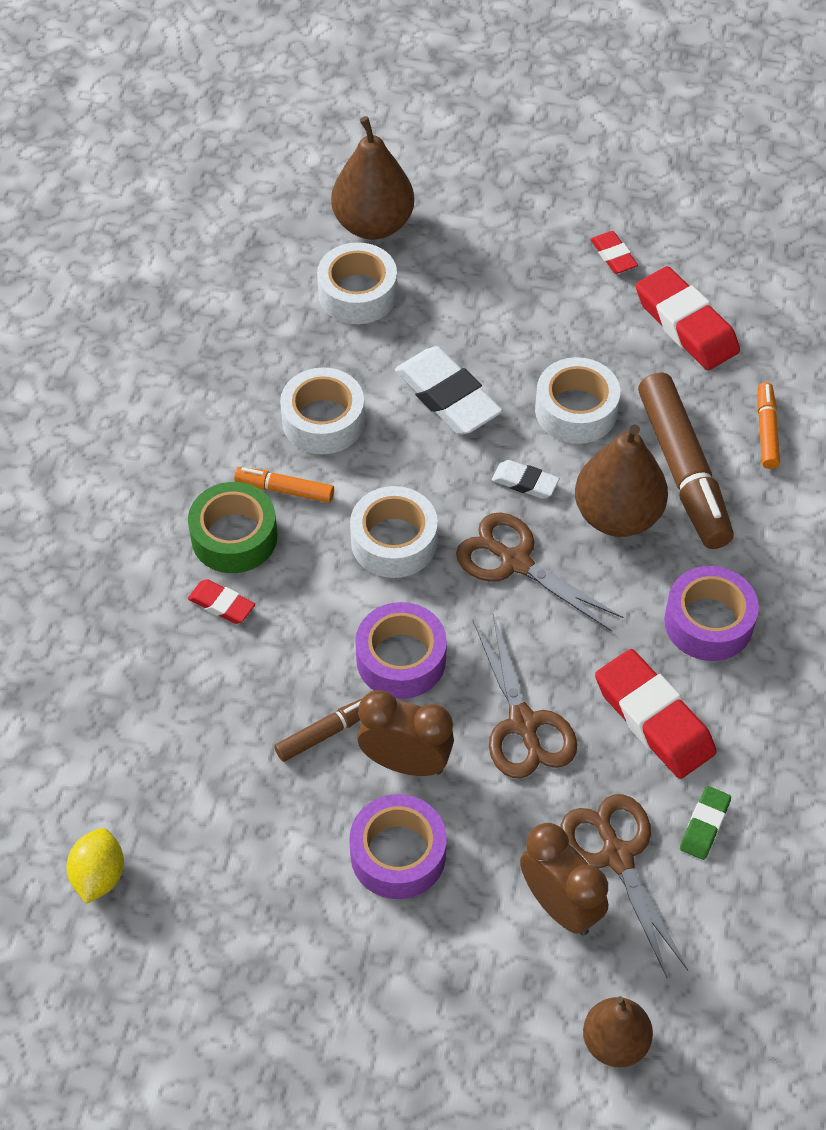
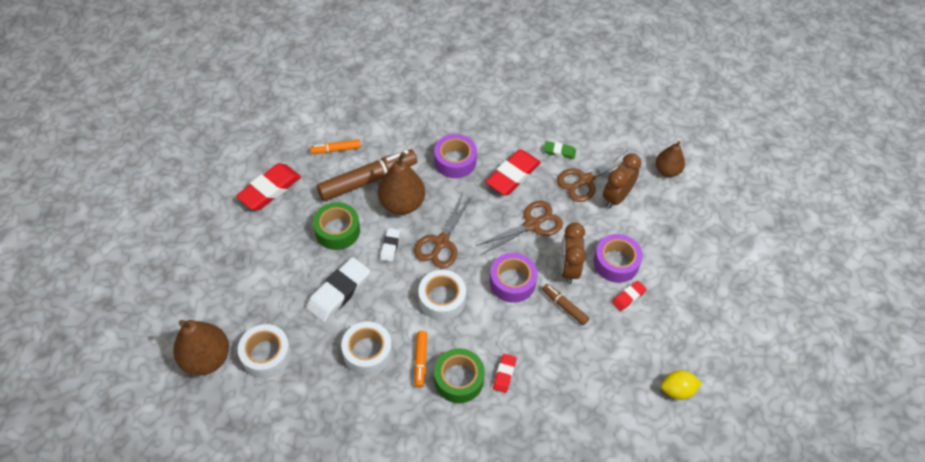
camera: 105 degrees left, 0 degrees up
(576, 410) = (337, 230): white tape -> green tape
(613, 256) = (222, 229): red eraser -> red eraser (628, 297)

